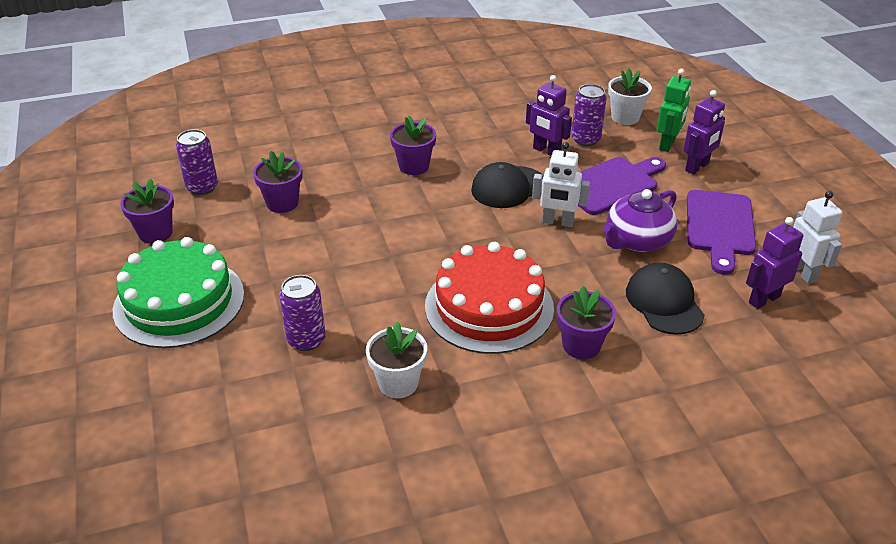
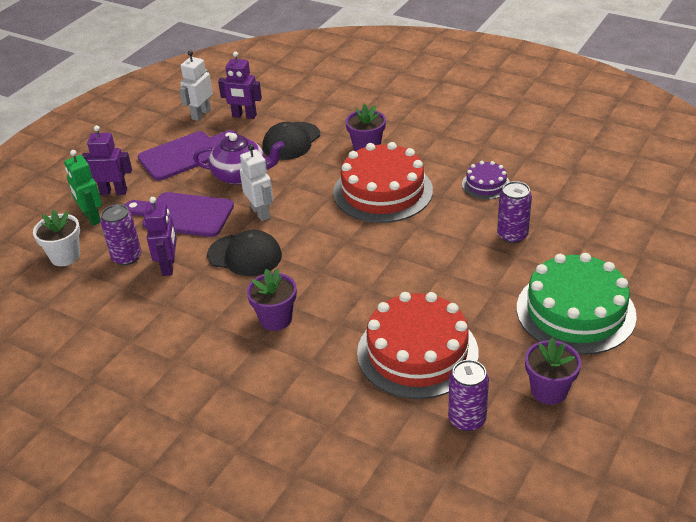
camera: 130 degrees left, 0 degrees up
(282, 203) = (417, 352): purple flower pot -> red cake
(398, 383) = (486, 184): white flower pot -> purple cake
(667, 144) = (92, 217): green robot -> green robot turned 105 degrees counterclockwise

